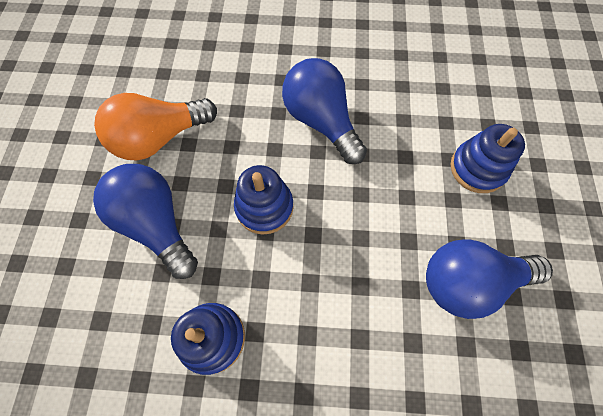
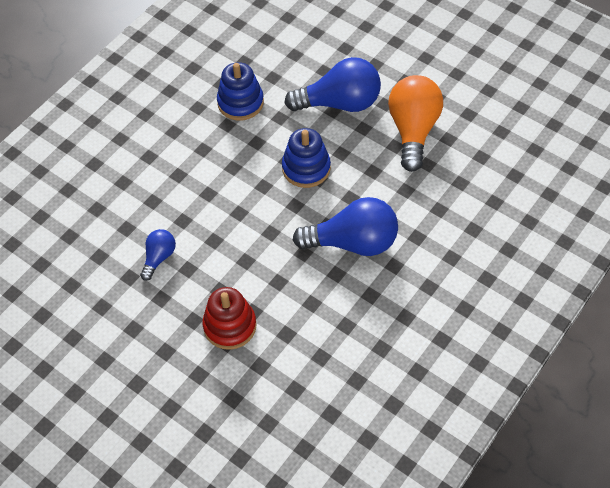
camera: 125 degrees right, 10 degrees down
(469, 282) = (159, 257): blue light bulb -> blue light bulb, size x0.51
(477, 168) = (230, 326): blue stacking toy -> red stacking toy

